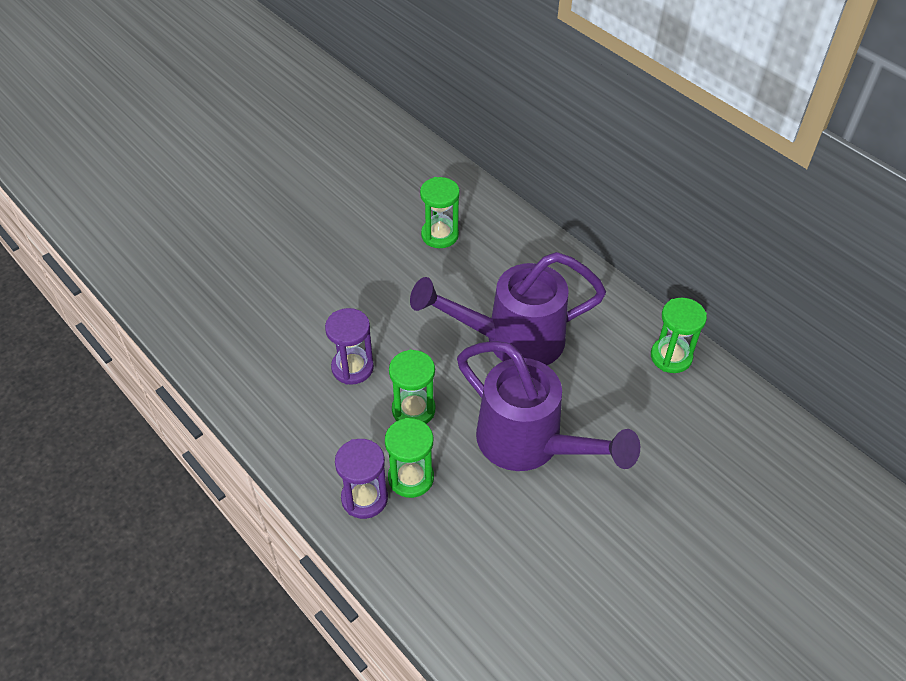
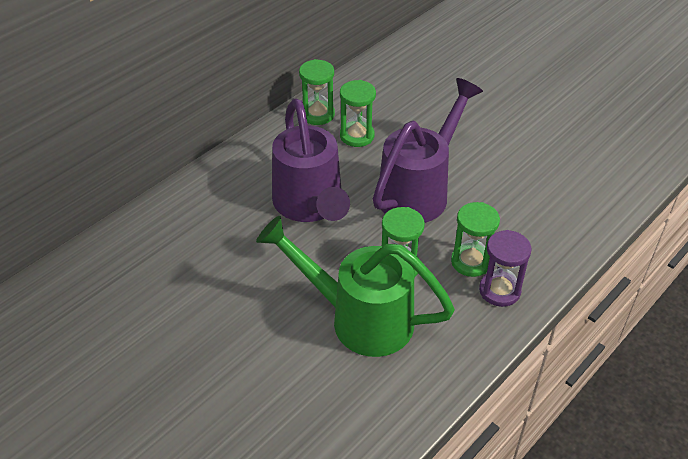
camera: 95 degrees left, 5 degrees down
(352, 368) = (358, 318): purple hourglass -> green watering can
(440, 235) = (172, 266): green hourglass -> green hourglass (357, 136)

